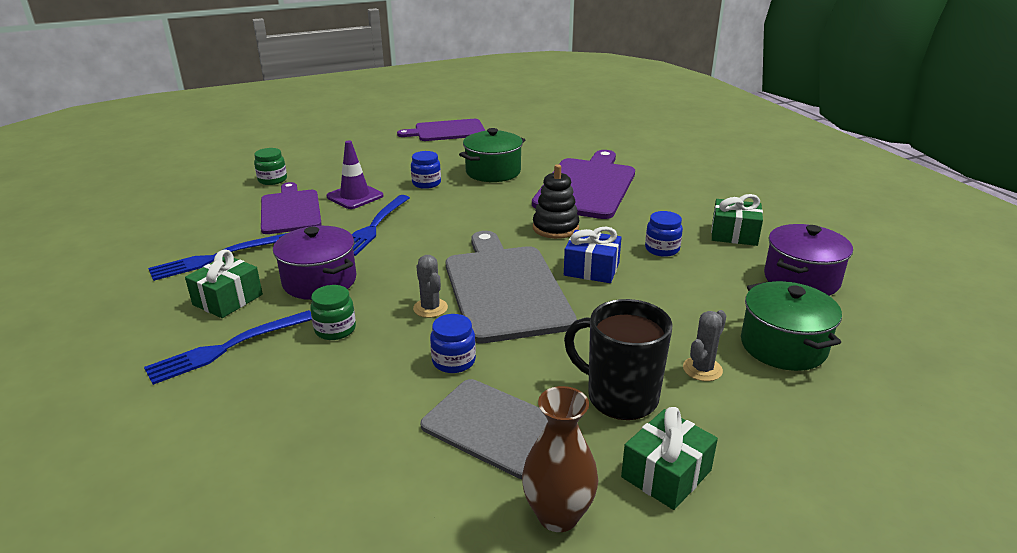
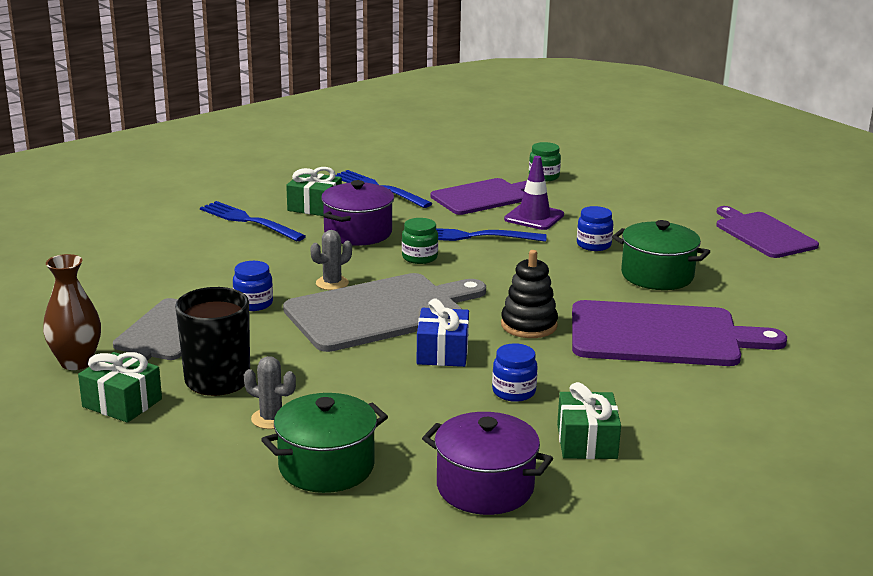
camera: 75 degrees right, 5 degrees down
(335, 329) = (285, 252): green jar -> green jar (419, 257)

